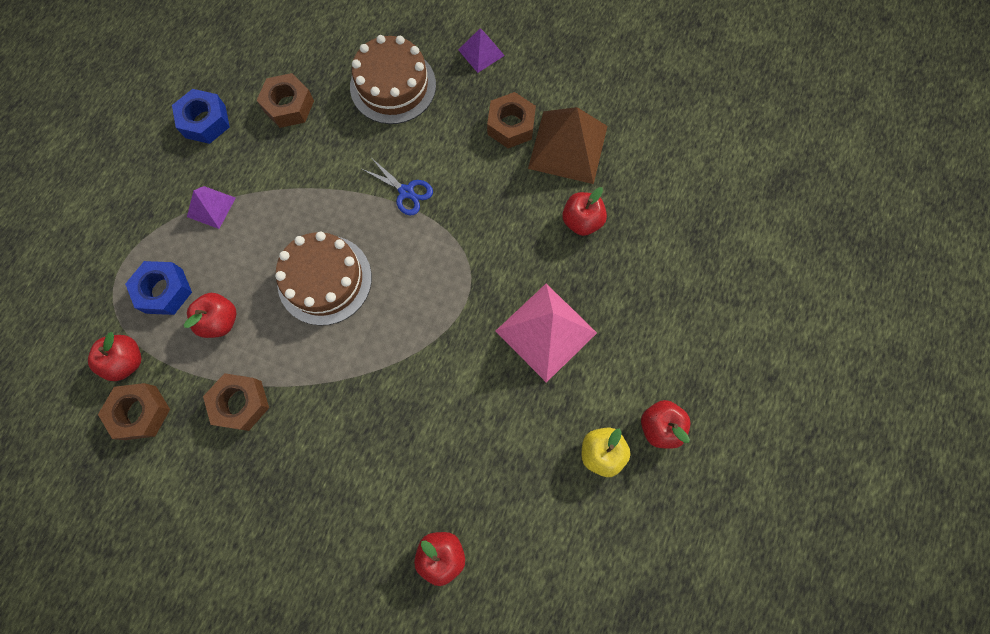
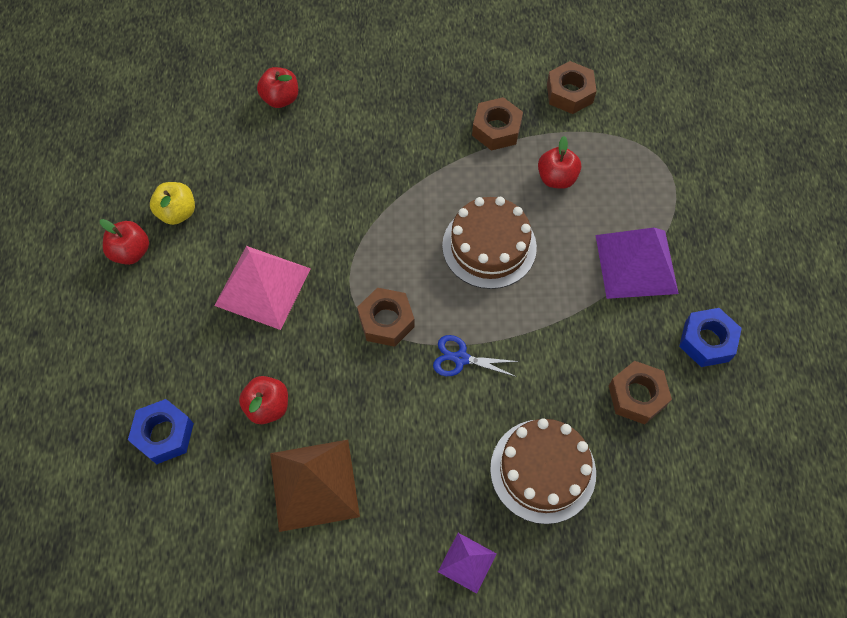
camera: 155 degrees right, 10 degrees down
(127, 361) = (609, 120): red apple -> none
(164, 291) = (621, 180): blue nut -> blue nut (164, 434)
(211, 207) = (636, 263): purple pyramid -> purple pyramid, size x1.89
(511, 125) = (388, 482): brown nut -> brown nut (386, 321)

